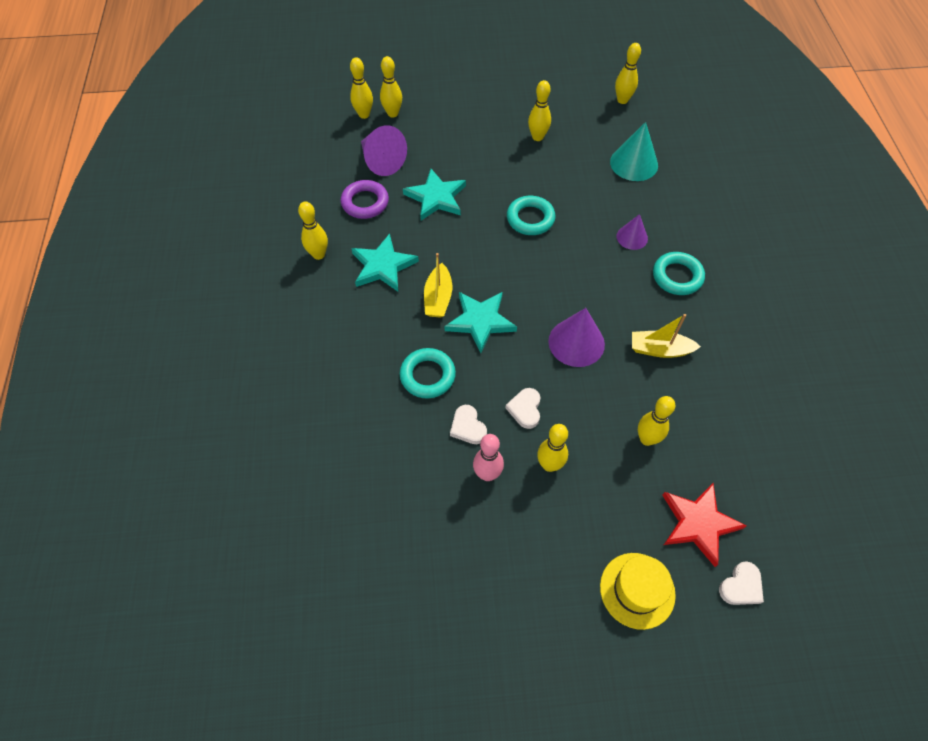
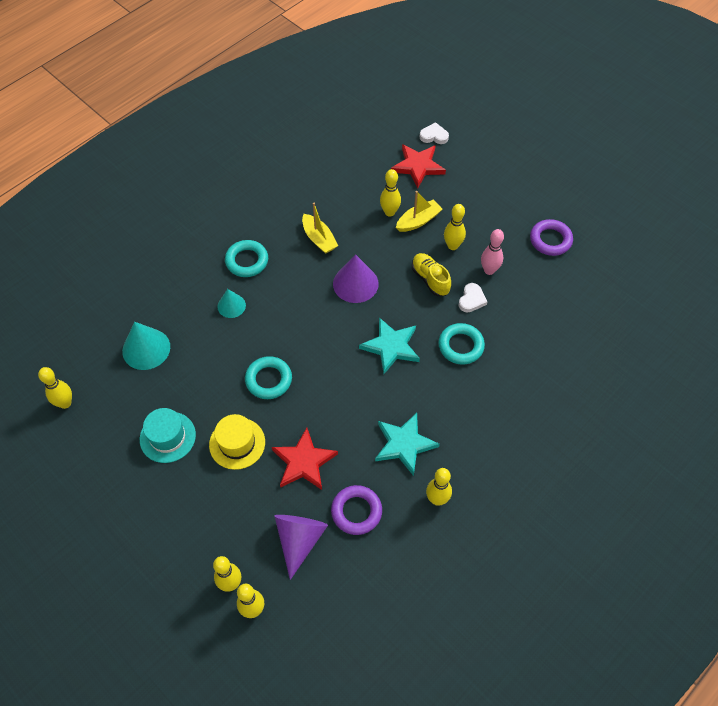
camera: 130 degrees left, 0 degrees up
(436, 197) = (304, 462): turquoise star -> red star
(438, 298) = (397, 386): yellow boat -> yellow boat (418, 221)
(469, 578) = (550, 240): none -> purple ring
(525, 409) = (430, 279): white heart -> yellow shoe
(537, 137) = (167, 437): yellow bowling pin -> turquoise hat
(632, 237) = (231, 306): purple cone -> turquoise cone
(637, 590) = (479, 172): yellow hat -> yellow hat (237, 443)

